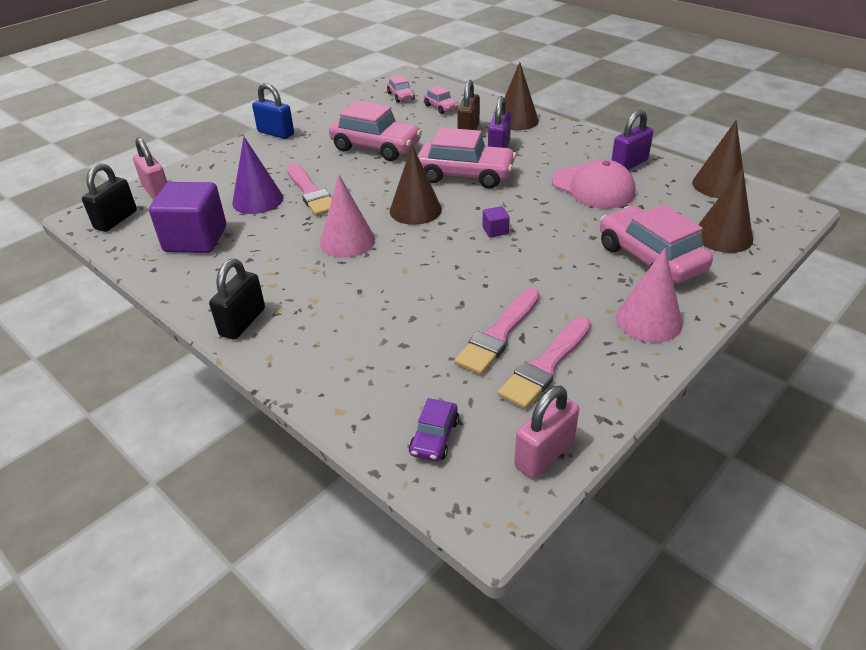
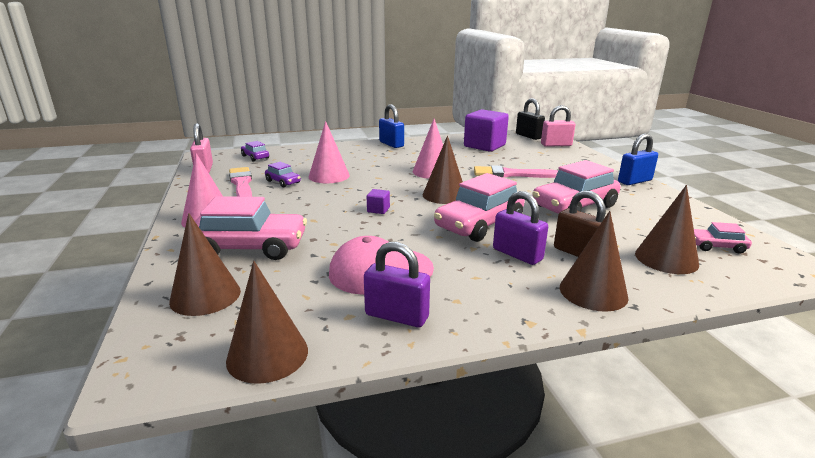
camera: 120 degrees right, 15 degrees down
(242, 322) = (391, 144): black padlock -> blue padlock
(258, 200) = (517, 162): purple cone -> none
(439, 309) = (329, 176): none -> pink cone
(441, 107) = (666, 259): pink car -> brown cone
(498, 334) = (283, 182): pink brush -> purple car
(629, 164) = (397, 316): purple padlock -> purple padlock turned 60 degrees counterclockwise

